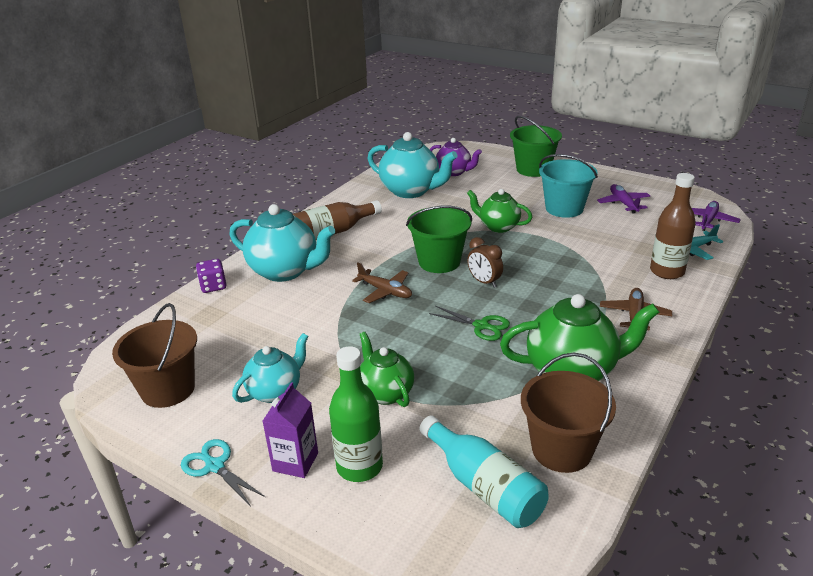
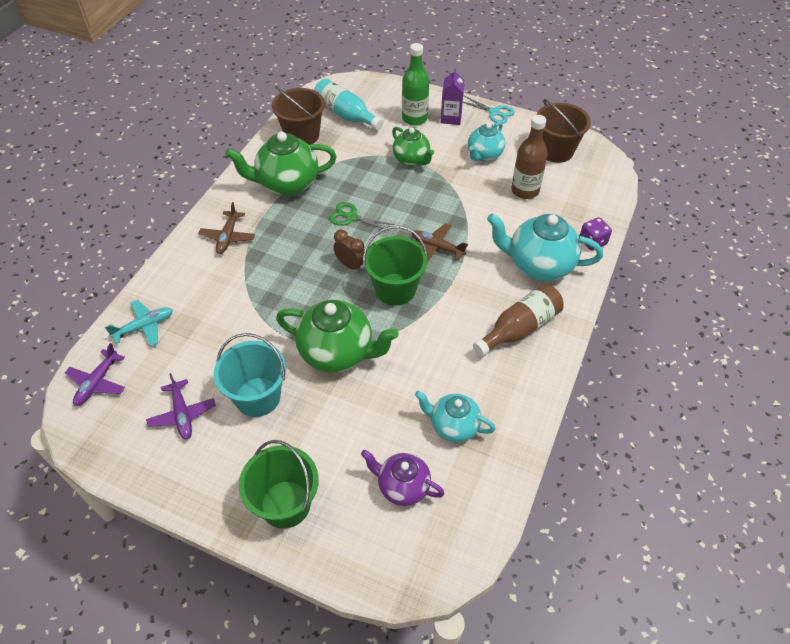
camera: 170 degrees right, 20 degrees up
(411, 191) = (453, 426): turquoise teapot -> turquoise teapot, size x0.62
(498, 227) = (338, 353): green teapot -> green teapot, size x1.62
(667, 271) = (180, 291): brown bottle -> brown bottle (525, 191)

